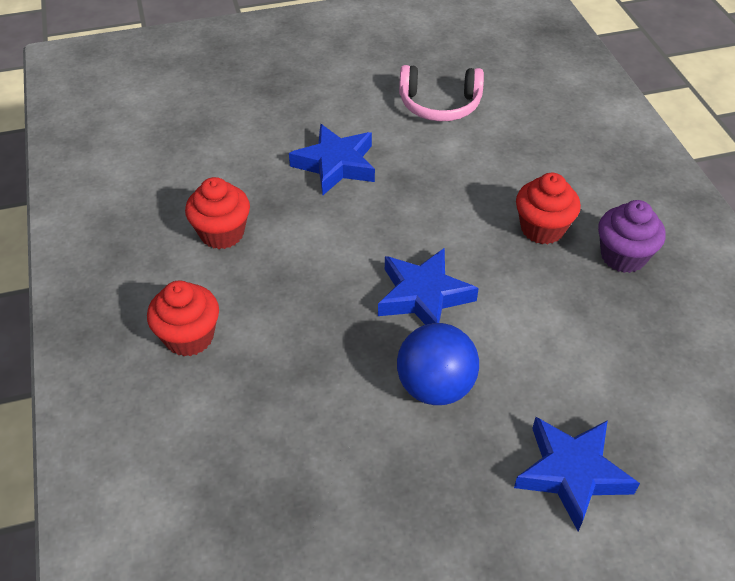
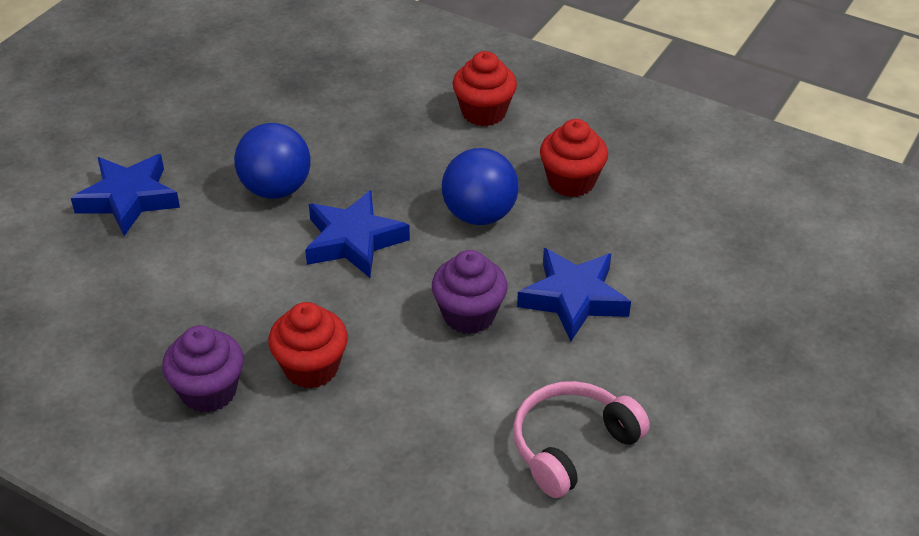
camera: 135 degrees right, 5 degrees down
(315, 253) = (479, 215): none -> blue ball
(409, 196) = (469, 315): none -> purple cupcake

